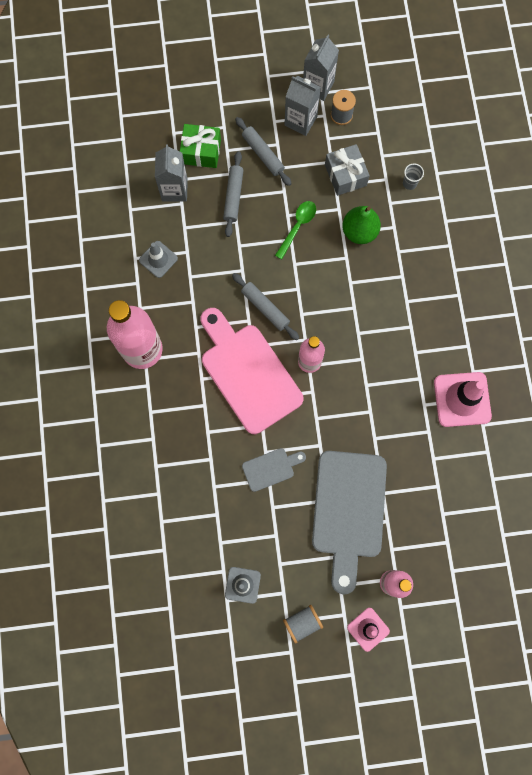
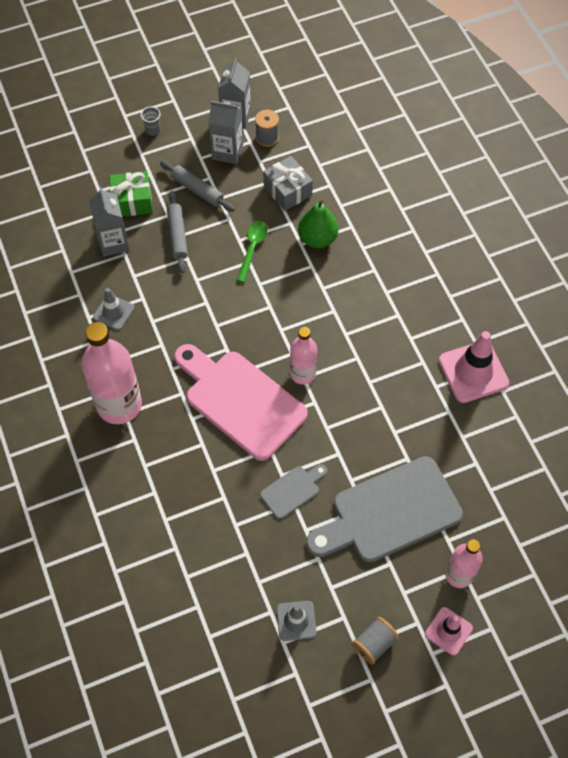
camera: 15 degrees left, 15 degrees down
(265, 308) = (241, 333): grey rolling pin -> none
(348, 511) = (389, 513): grey cutting board -> grey cutting board turned 75 degrees clockwise
(409, 183) = (355, 183): grey cup -> grey cup (153, 130)

